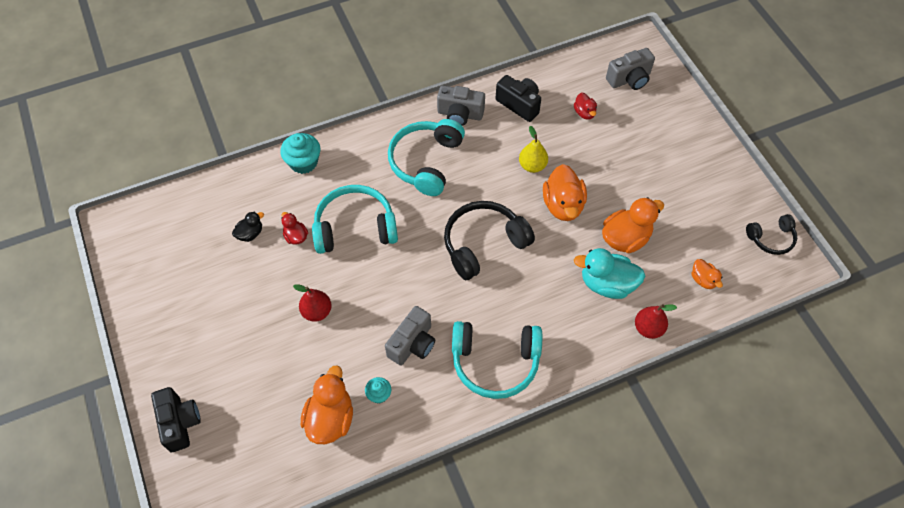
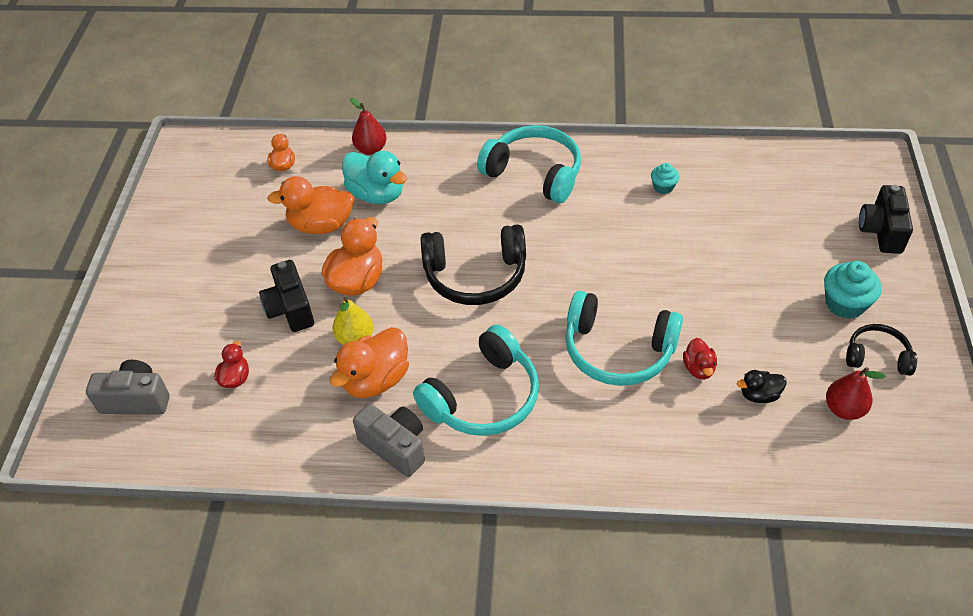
camera: 150 degrees left, 10 degrees down
(303, 162) = (653, 467): turquoise cupcake -> turquoise cupcake (845, 304)
(317, 311) = (701, 278): red pear -> red pear (844, 409)
(330, 418) = (720, 185): orange duck -> orange duck (376, 380)
(412, 344) = (608, 214): grey camera -> none
(519, 104) = (306, 426): black camera -> black camera (290, 309)
(771, 238) = (183, 173): black headphones -> black headphones (877, 356)

